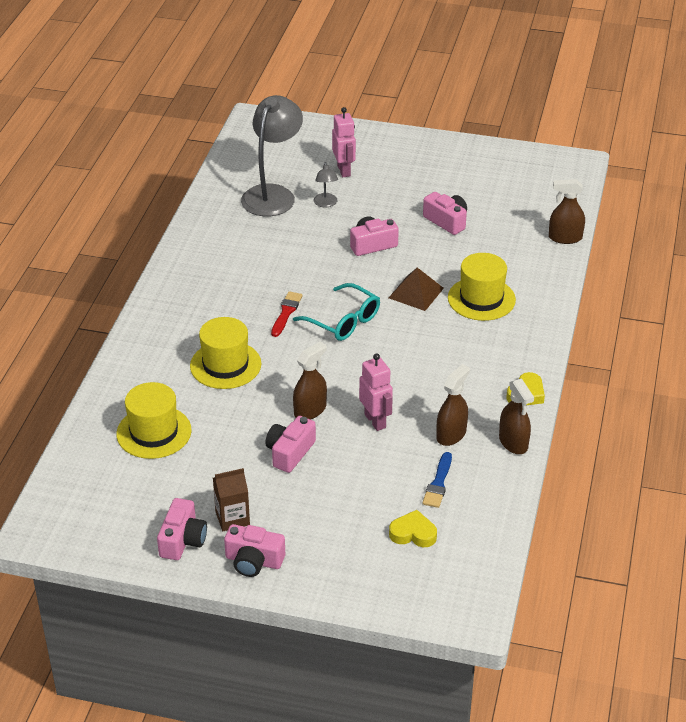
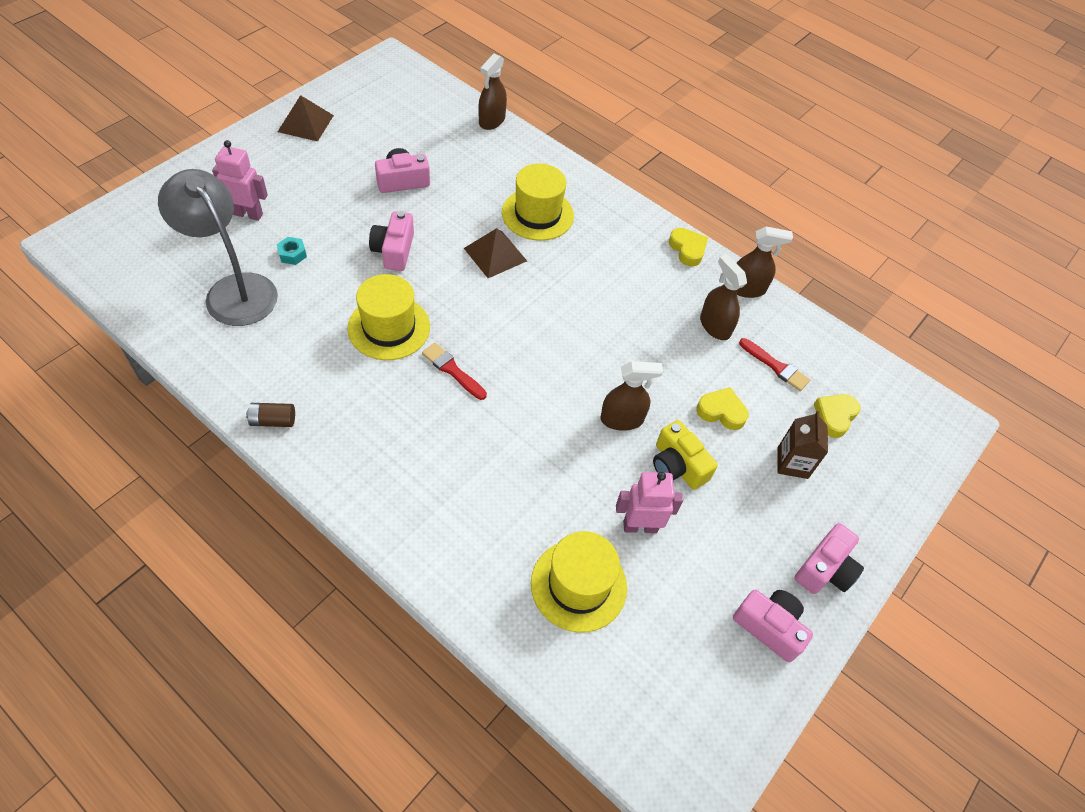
camera: 70 degrees left, 15 degrees up
(183, 254) = (273, 421): none -> brown battery
(225, 365) = (504, 464): yellow hat -> yellow hat (389, 327)
(232, 518) = (754, 562): brown carton -> brown carton (792, 463)
(290, 452) = (677, 465): pink camera -> yellow camera
(310, 410) = (622, 419): brown spray bottle -> brown spray bottle turned 105 degrees clockwise
(326, 204) = (292, 254): grey lamp -> turquoise nut
(343, 321) = (500, 329): turquoise glasses -> none
(362, 463) = (721, 411): none -> yellow heart
(375, 421) = (666, 373): pink robot -> pink robot (640, 526)
(438, 483) = (775, 366): blue brush -> red brush
(459, 155) = (306, 123): none -> brown pyramid

